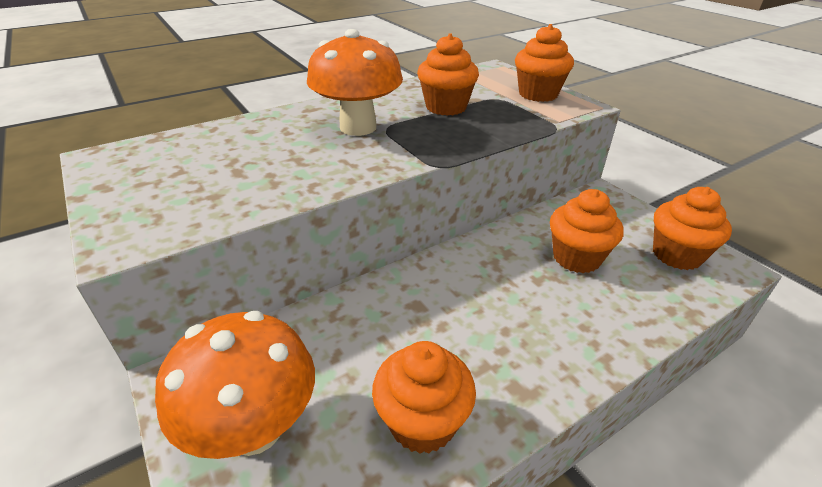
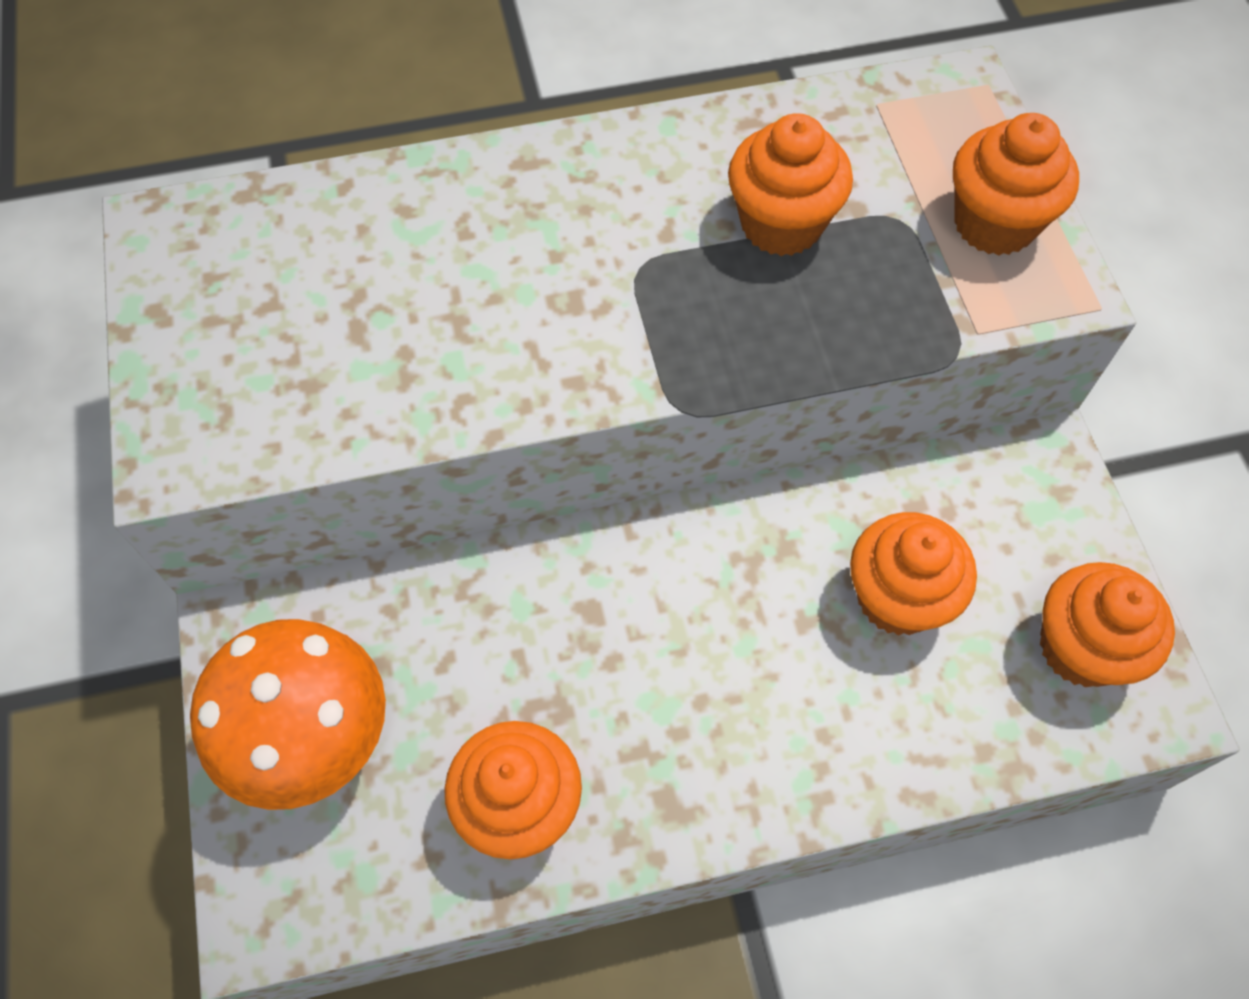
camera: 20 degrees right, 25 degrees up
(358, 127) = (590, 251): orange mushroom -> none

